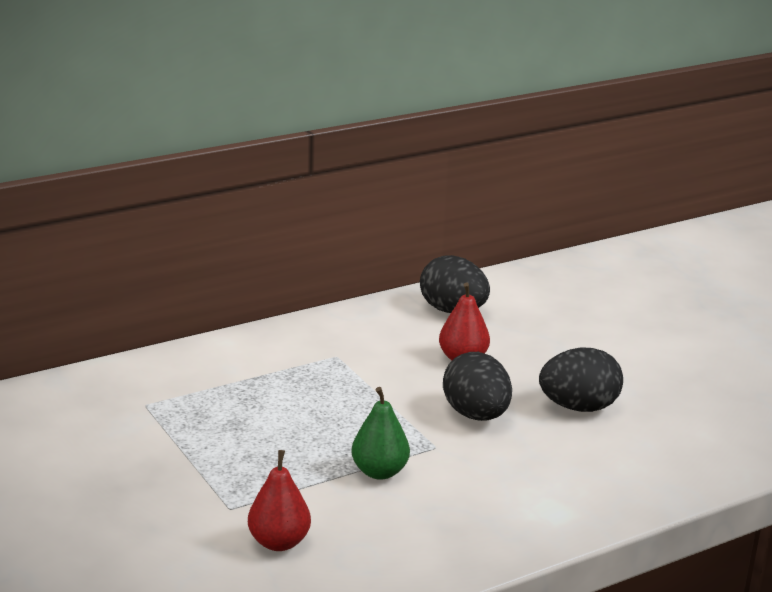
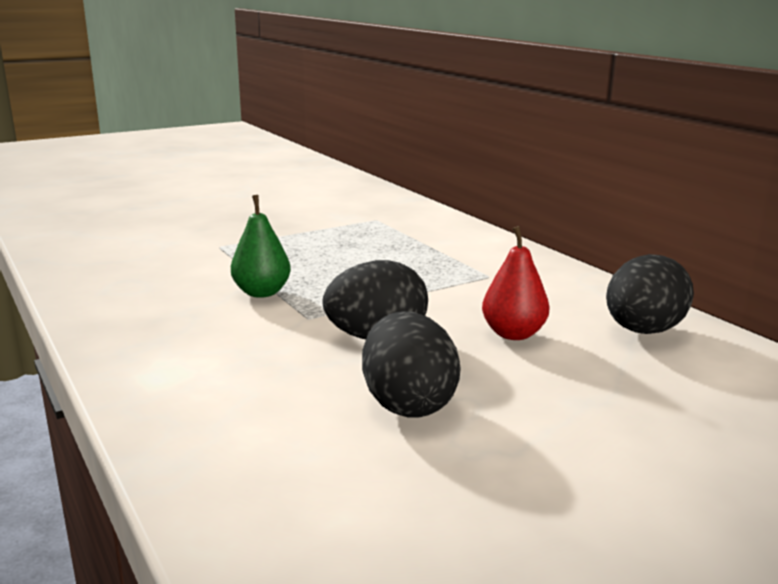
camera: 90 degrees right, 5 degrees down
(279, 542) = (162, 260): red pear -> none

